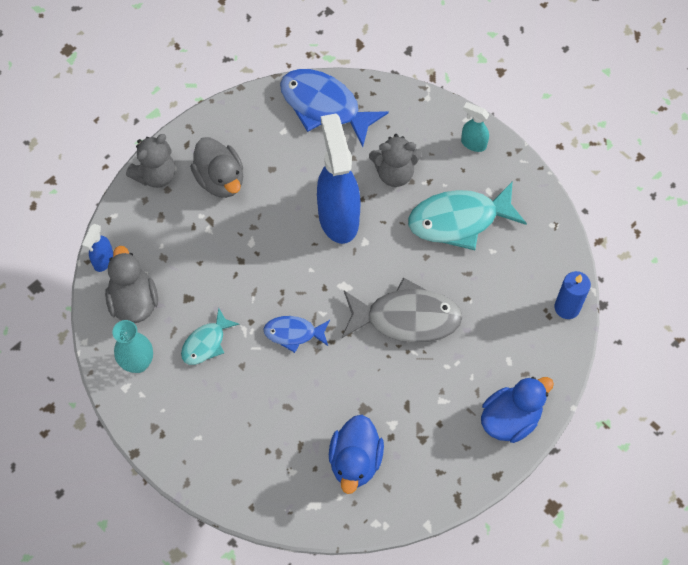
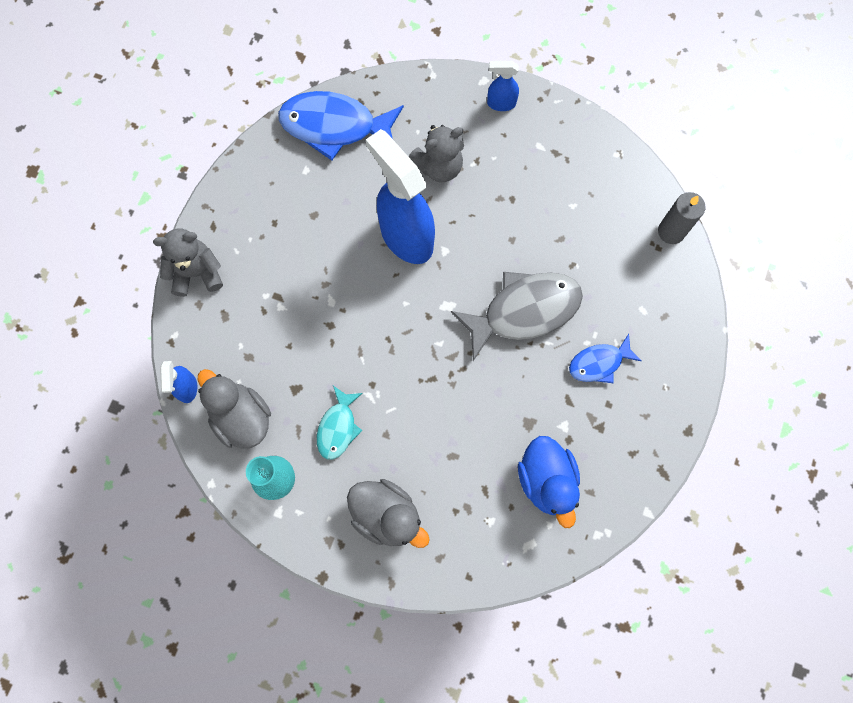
camera: 25 degrees left, 10 degrees up
(155, 175) = (197, 273): grey teddy bear -> grey teddy bear turned 120 degrees counterclockwise
(220, 179) = (267, 249): grey duck -> grey duck (387, 515)
(293, 333) = (421, 377): blue fish -> blue fish (599, 363)
(459, 220) = (526, 188): turquoise fish -> none
(473, 143) = (501, 103): turquoise spray bottle -> blue spray bottle
(510, 419) = (673, 368): blue duck -> none
(567, 307) = (671, 231): blue candle -> grey candle

